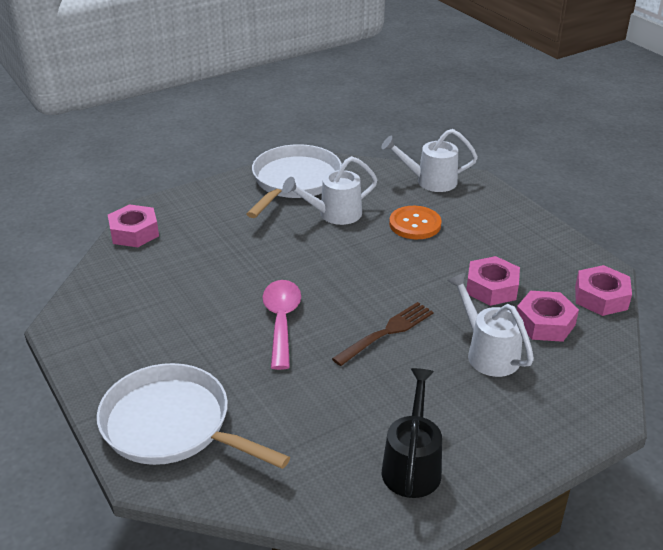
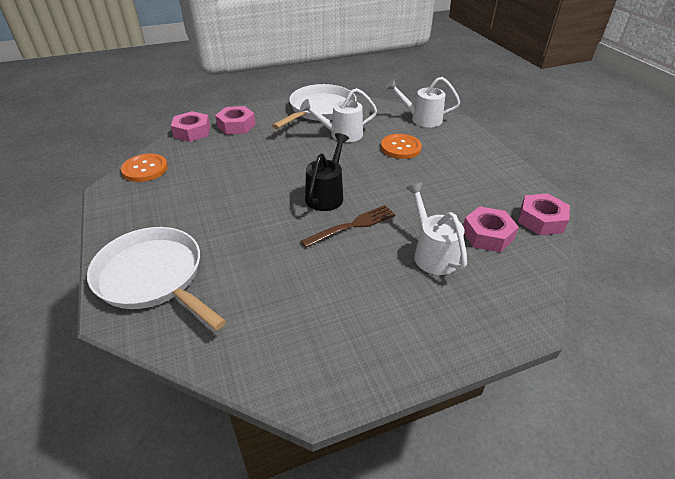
camera: 10 degrees right, 5 degrees up
(95, 292) = (145, 169): none -> orange button
(281, 321) = (272, 206): pink spoon -> none
(412, 465) = (338, 343): black watering can -> black watering can (326, 195)
(491, 288) = (449, 201): pink nut -> pink nut (236, 125)

